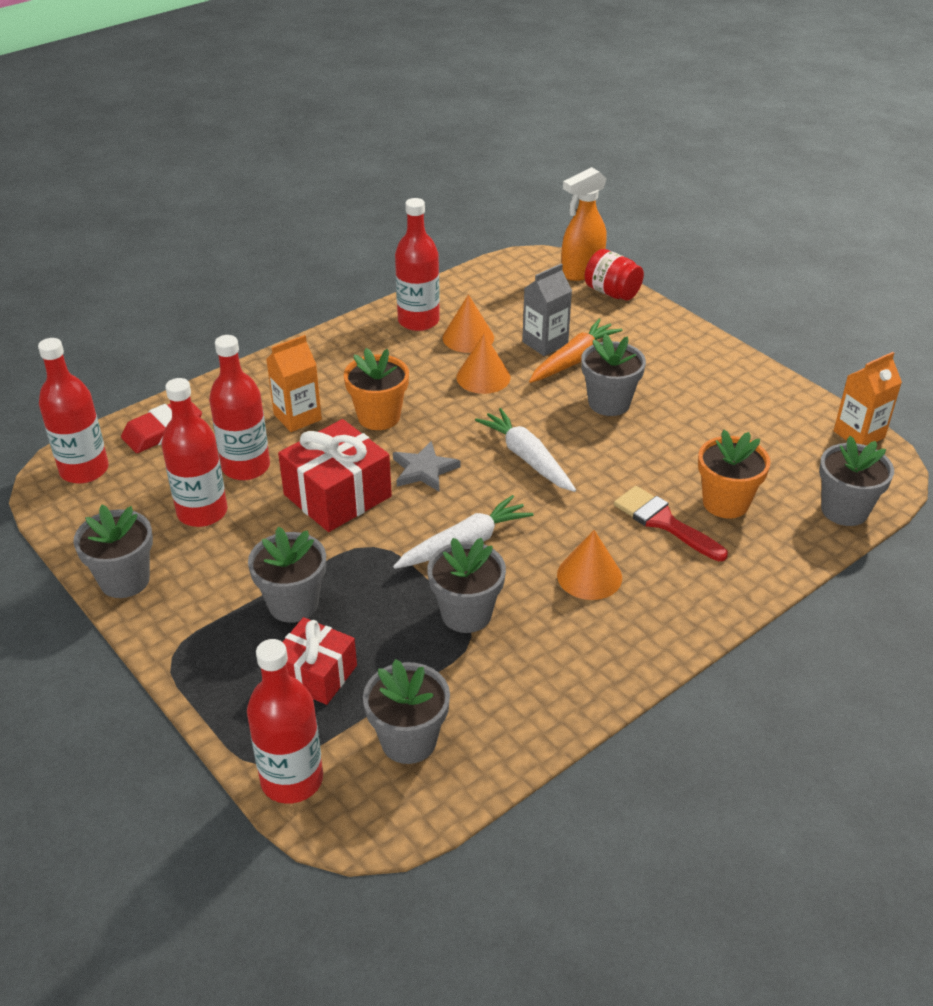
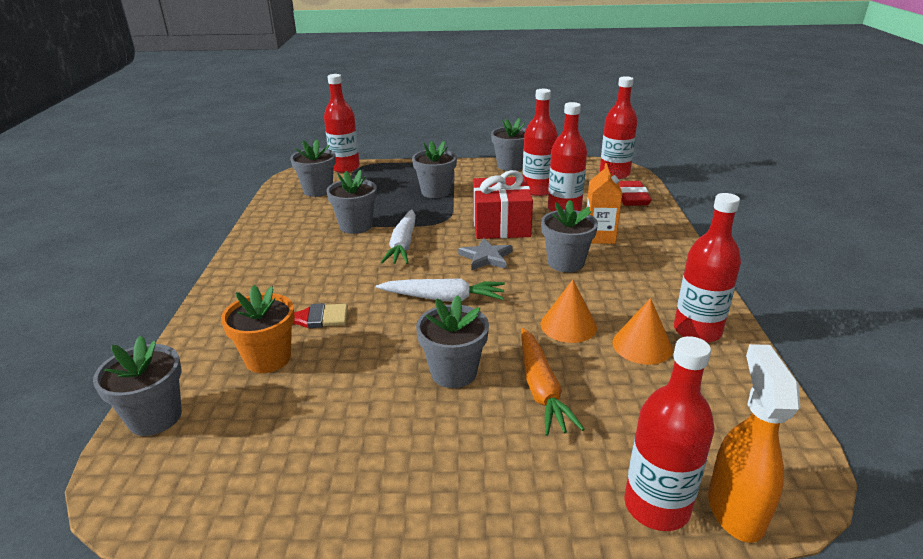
camera: 130 degrees right, 10 degrees down
(316, 674) = (385, 185): red gift -> none
(379, 417) = (566, 263): orange flower pot -> grey flower pot
(545, 343) = (589, 386): grey carton -> none
(589, 576) = (314, 270): orange cone -> none
(612, 292) = (656, 506): red jar -> red bottle
(859, 434) = (180, 518): orange carton -> none

